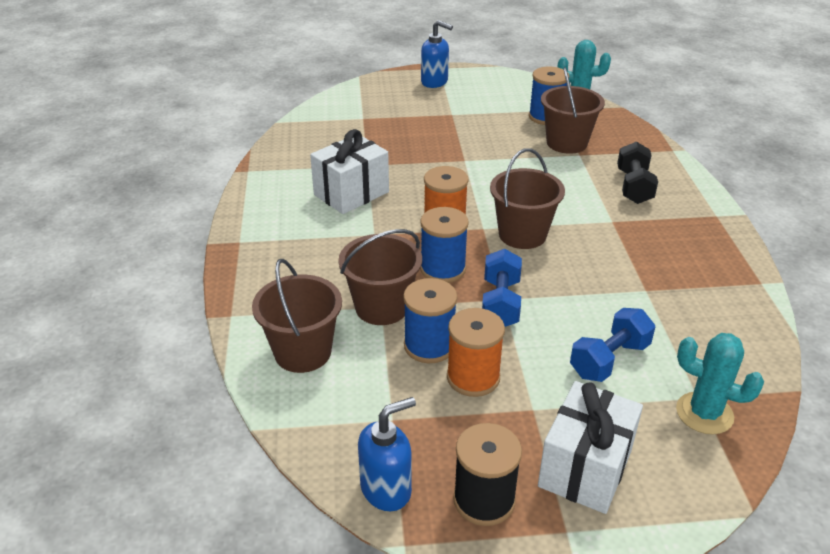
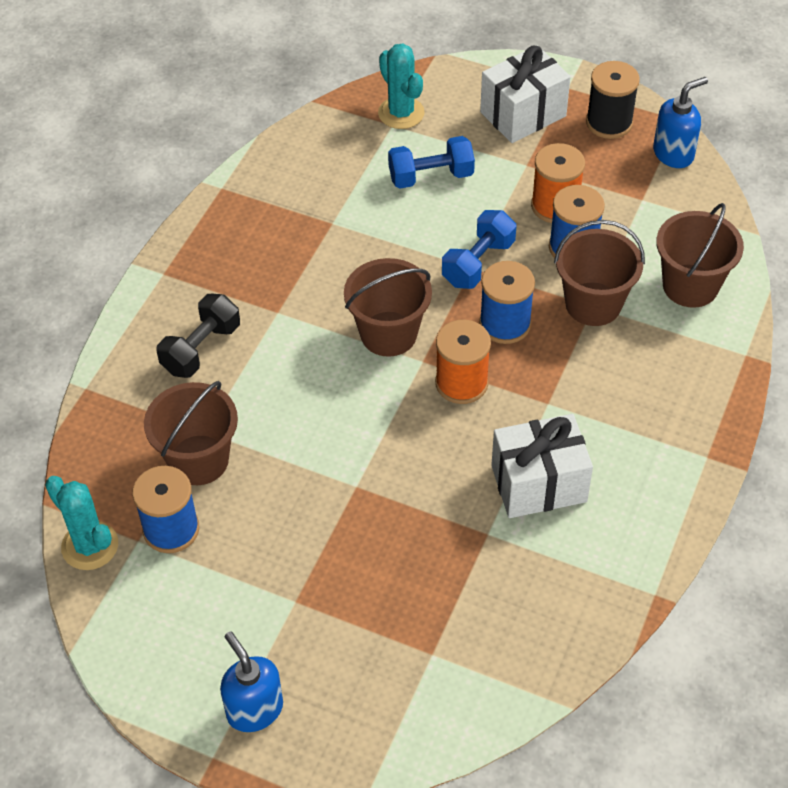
camera: 150 degrees left, 15 degrees up
(386, 489) = (673, 154): blue soap dispenser -> blue soap dispenser turned 150 degrees clockwise

